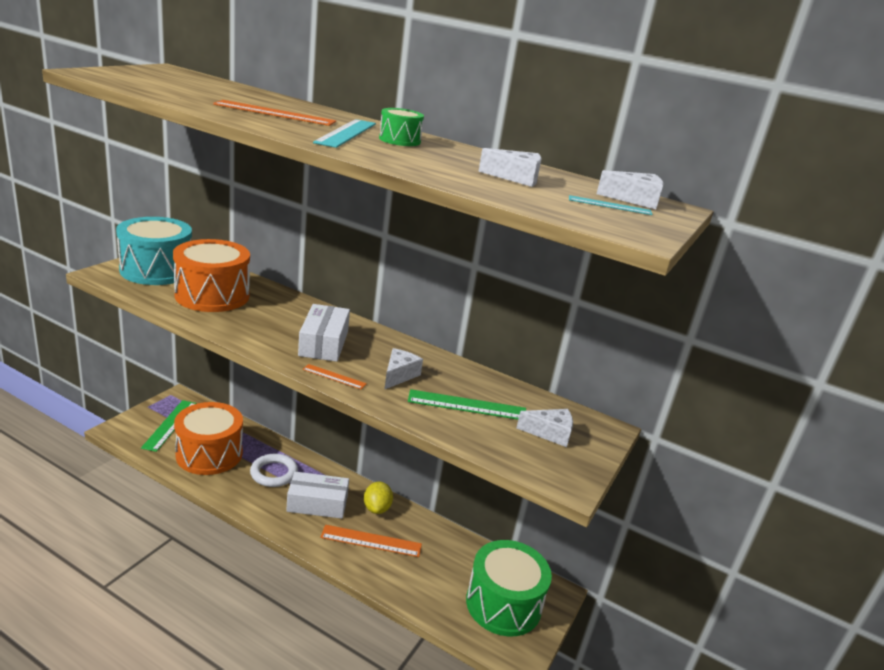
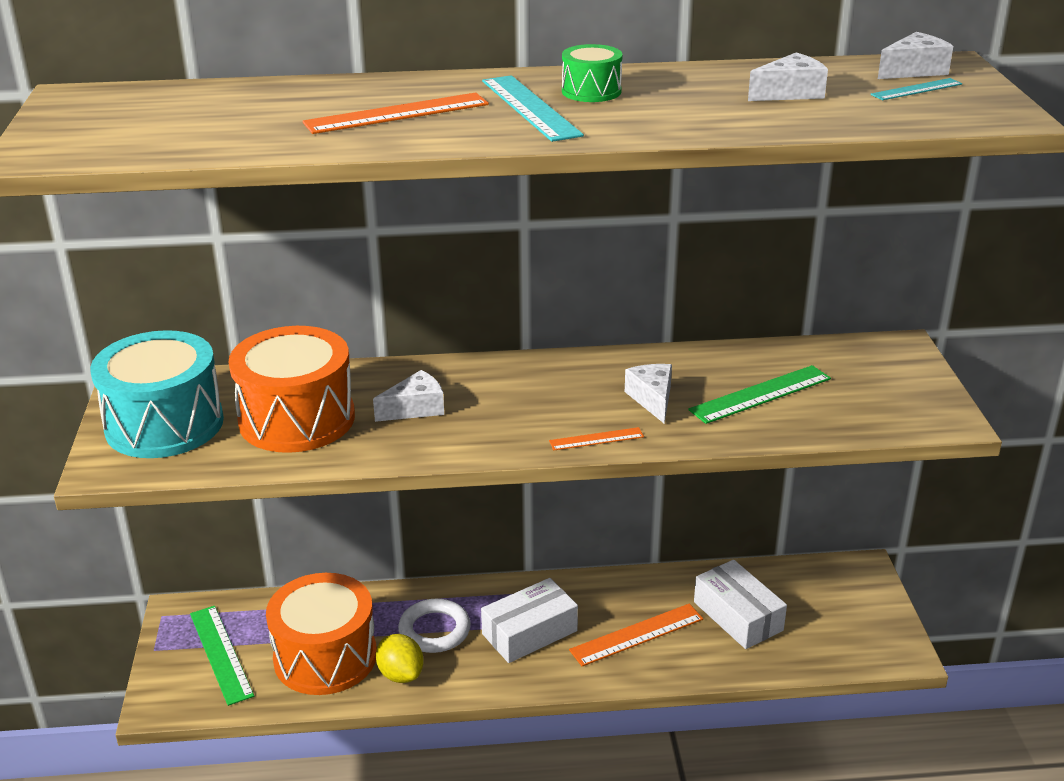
camera: 30 degrees left, 5 degrees up
(324, 343) = (522, 407): white box -> white box (738, 616)
(377, 508) = (598, 596): yellow lemon -> yellow lemon (400, 674)
(503, 604) = (832, 612): green drum -> none
(550, 433) = (867, 380): white cheese -> white cheese (415, 408)

